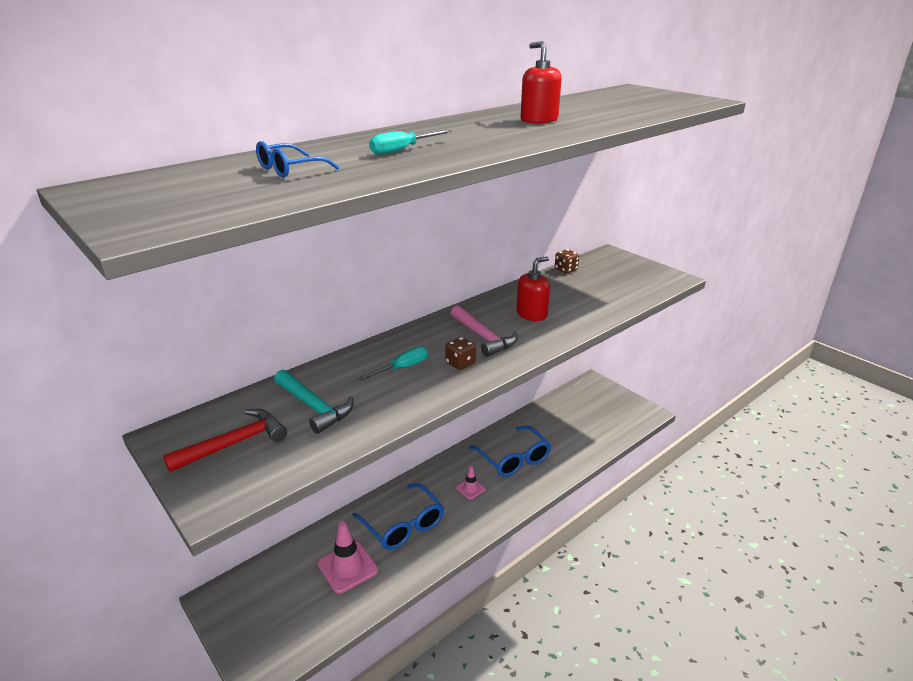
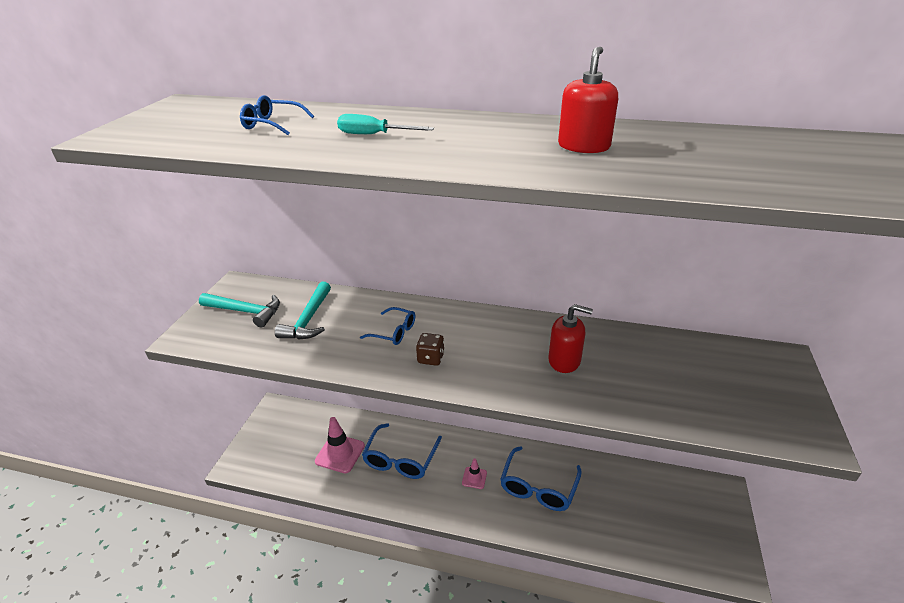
camera: 55 degrees right, 5 degrees up
(235, 443) = (246, 311): red hammer -> turquoise hammer
(402, 368) = (394, 332): turquoise screwdriver -> blue glasses
(483, 337) = (487, 351): pink hammer -> none
(566, 270) = (689, 342): brown dice -> none

